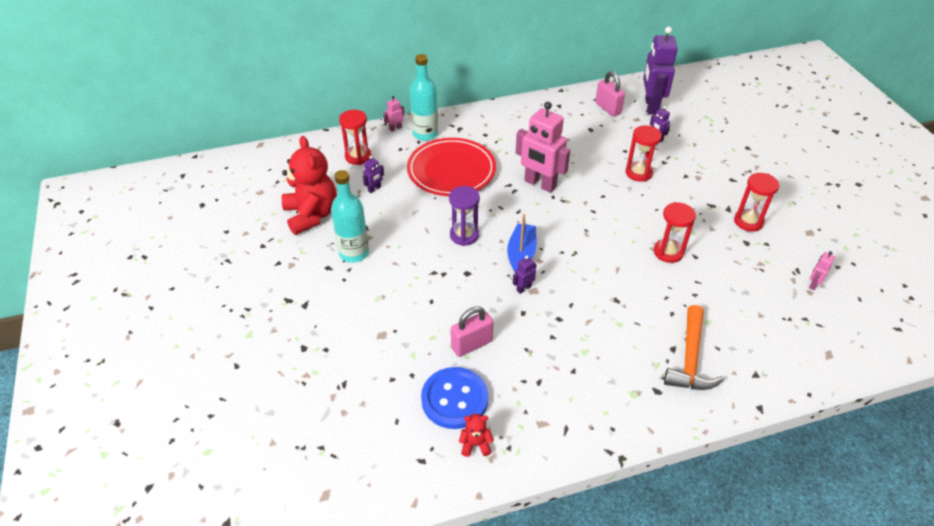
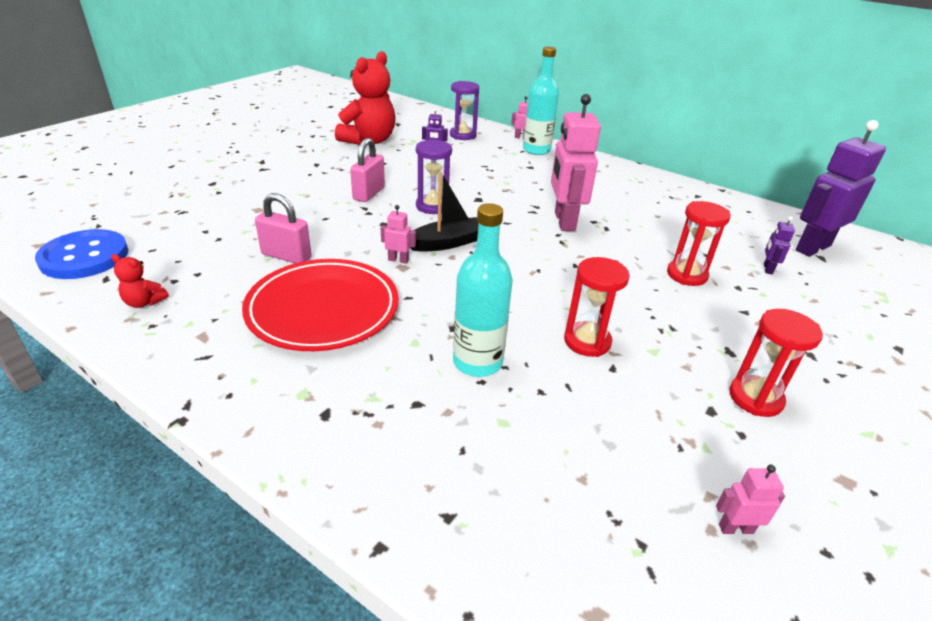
camera: 50 degrees right, 10 degrees down
(354, 253) = (346, 168): turquoise bottle -> turquoise bottle (477, 362)
(358, 156) = (462, 135): red hourglass -> purple hourglass
(451, 170) = (509, 175): red plate -> red plate (323, 309)
(454, 399) = (202, 270): blue button -> blue button (84, 257)
(475, 444) = (144, 302): red teddy bear -> red teddy bear turned 150 degrees clockwise
(521, 254) = (447, 243): blue boat -> black boat
(523, 288) = (398, 260): purple robot -> pink robot
(608, 108) = (750, 223): pink padlock -> pink padlock (369, 194)
(690, 358) = (413, 427): orange hammer -> none

